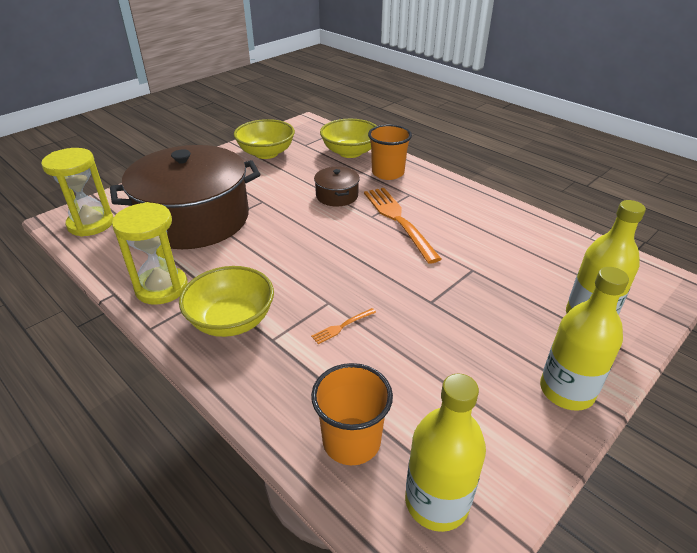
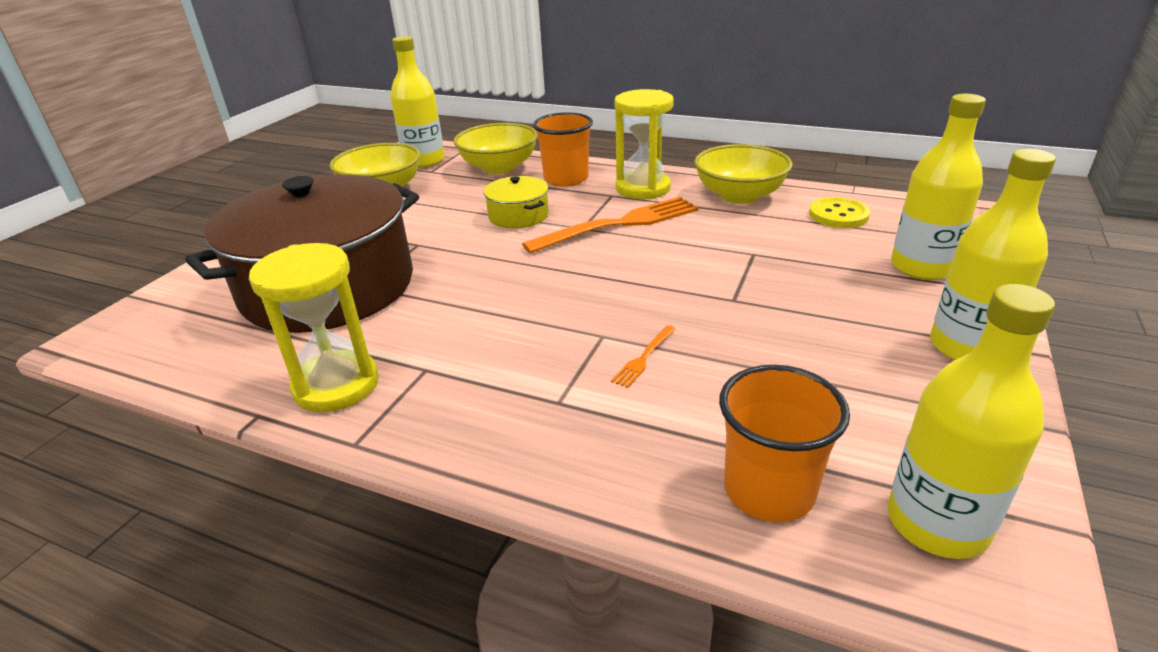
camera: 20 degrees left, 5 degrees down
(91, 224) = (153, 333): yellow hourglass -> yellow hourglass (643, 188)
(231, 320) = (480, 396): yellow bowl -> yellow bowl (739, 195)
(306, 135) = (424, 161): none -> yellow bottle
(337, 195) = (518, 216): brown pot -> yellow pot
(398, 220) = (620, 224): orange fork -> orange fork turned 105 degrees clockwise
(561, 255) = (838, 215): none -> yellow button

